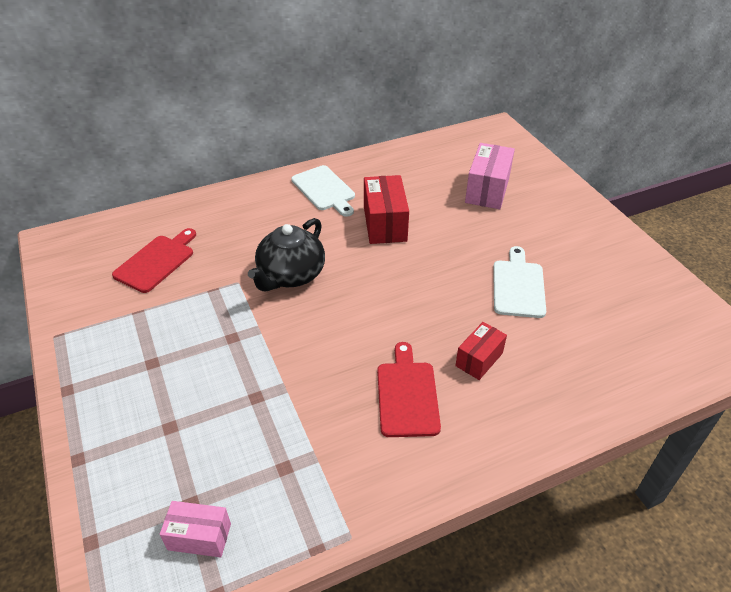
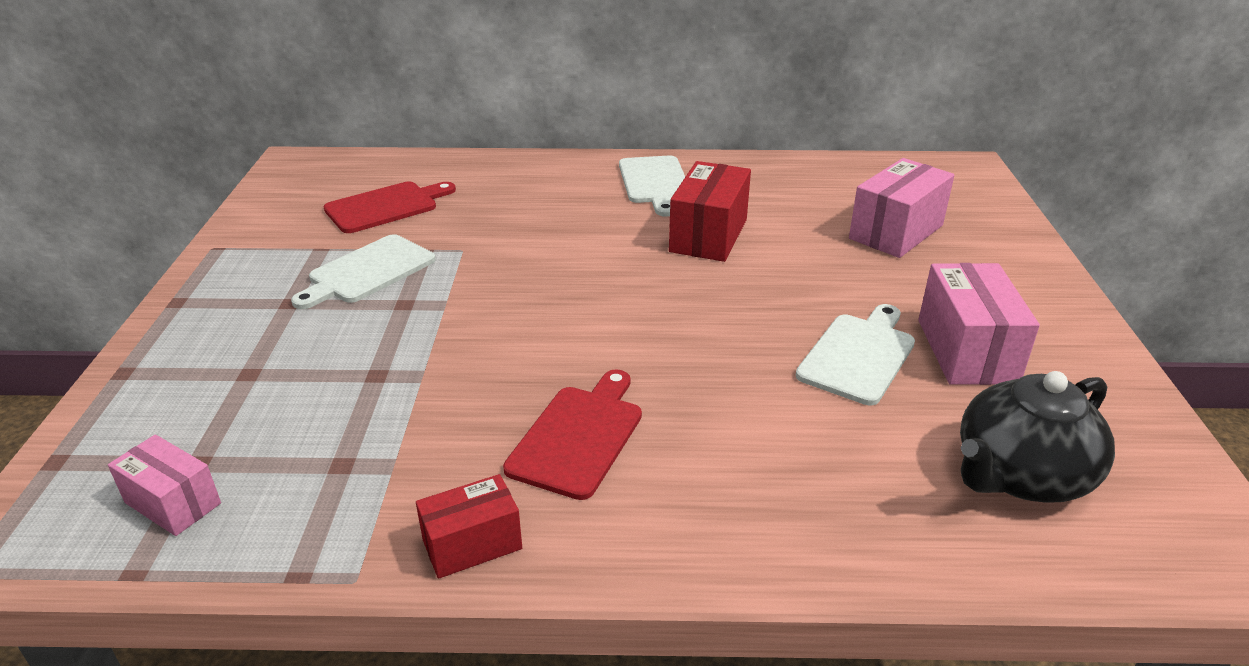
camera: 25 degrees right, 10 degrees down
(187, 320) = (368, 271): none -> white cutting board
(290, 275) = (534, 259): black teapot -> black teapot (1020, 475)
(479, 359) = (723, 427): red box -> red box (472, 544)
(568, 264) = (966, 351): none -> pink box

